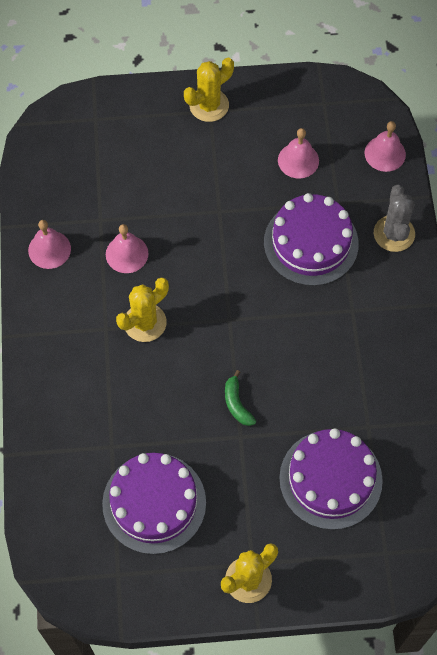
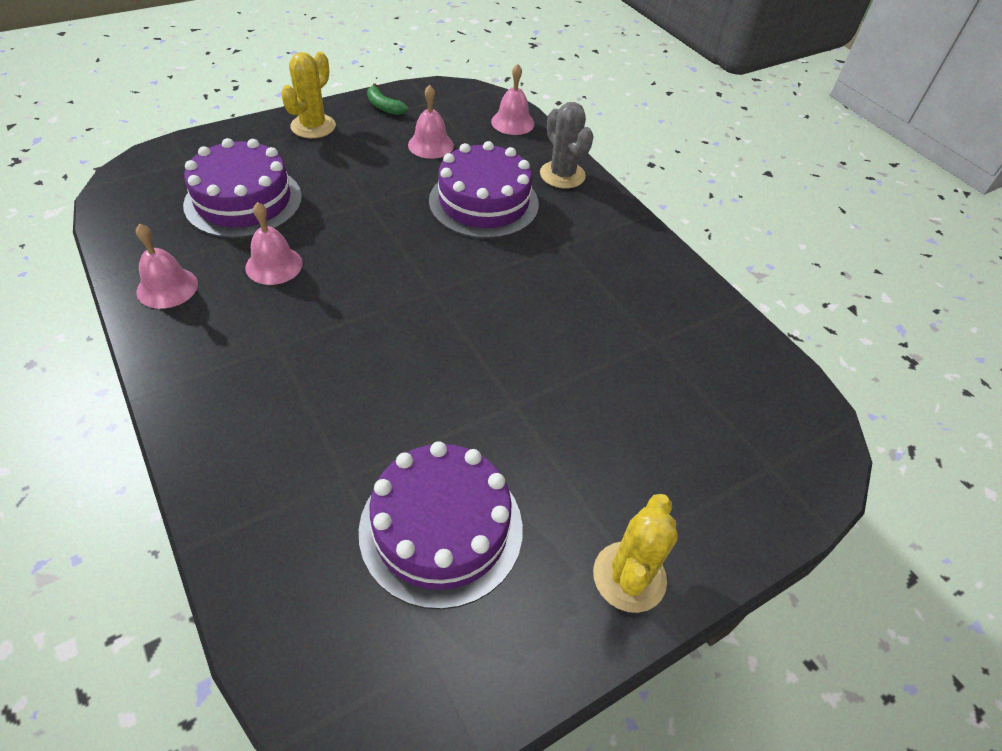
camera: 30 degrees left, 15 degrees down
(145, 322) = (328, 324): yellow cactus -> none
(237, 404) = (489, 370): green banana -> green banana (384, 107)
(330, 479) = (651, 410): purple cake -> purple cake (243, 201)

